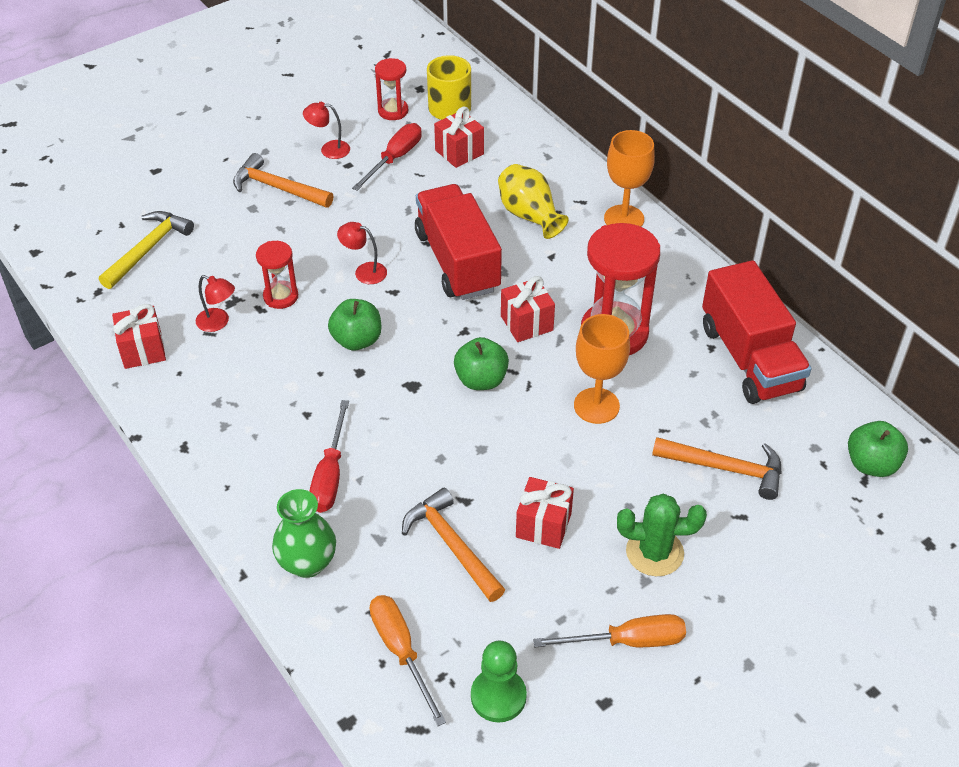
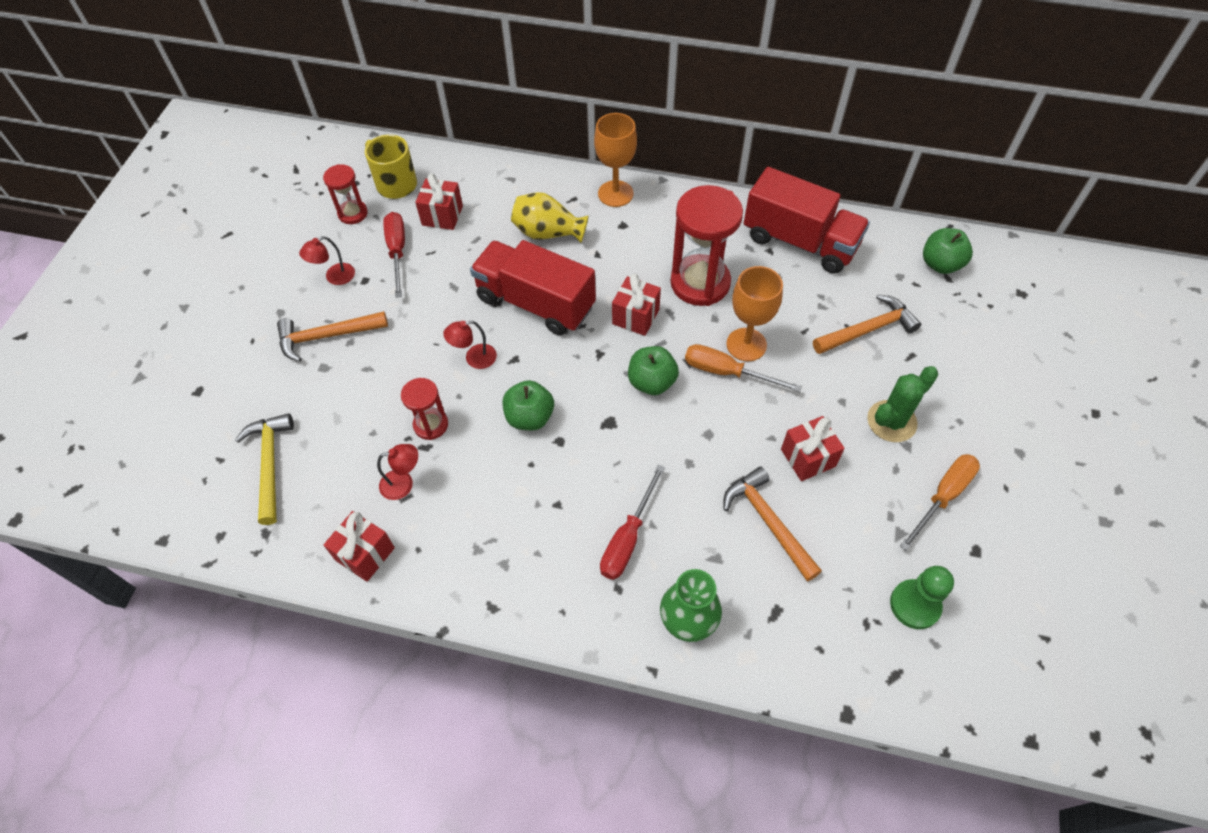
camera: 40 degrees left, 10 degrees up
(330, 474) = (628, 538): red screwdriver -> red screwdriver turned 60 degrees clockwise
(401, 651) = (823, 629): orange screwdriver -> orange screwdriver (727, 372)
(451, 545) = (768, 522): orange hammer -> orange hammer turned 45 degrees clockwise

